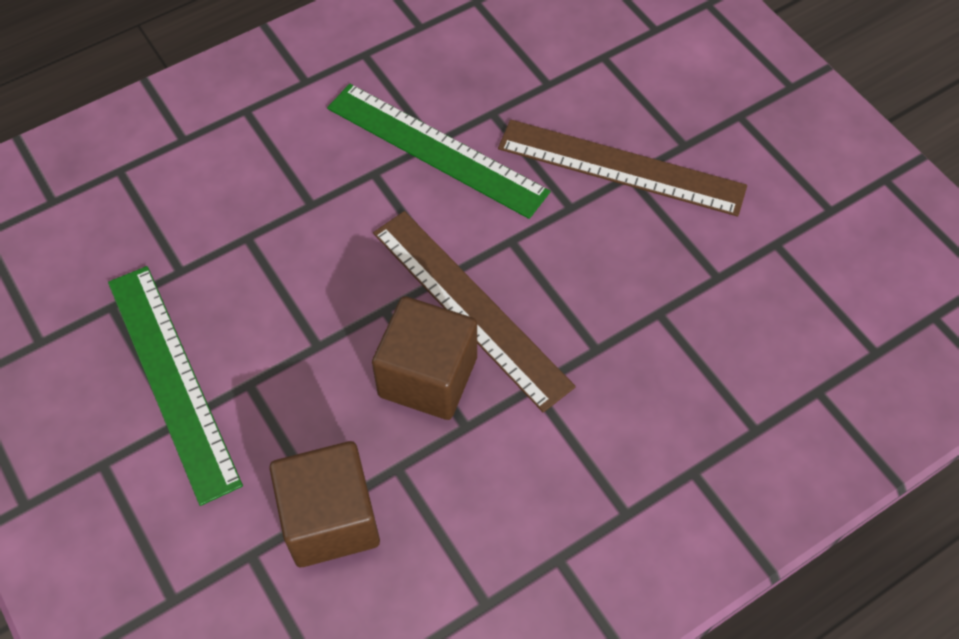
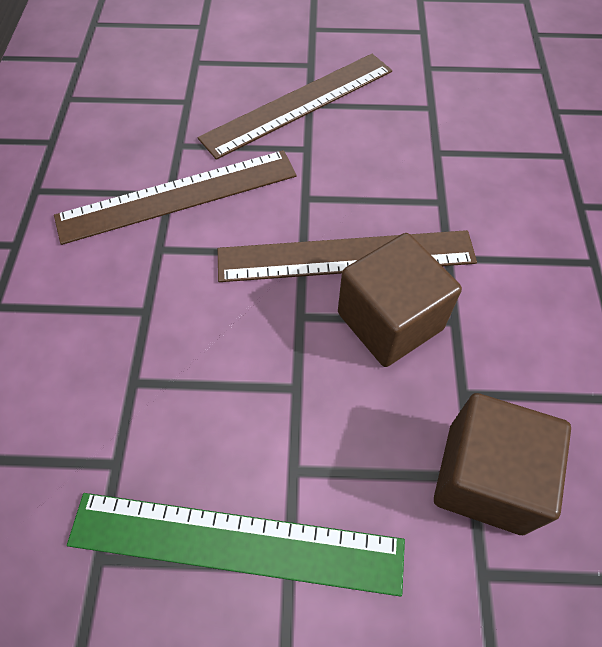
camera: 55 degrees left, 0 degrees up
(436, 149) = (178, 196): green ruler -> brown ruler

